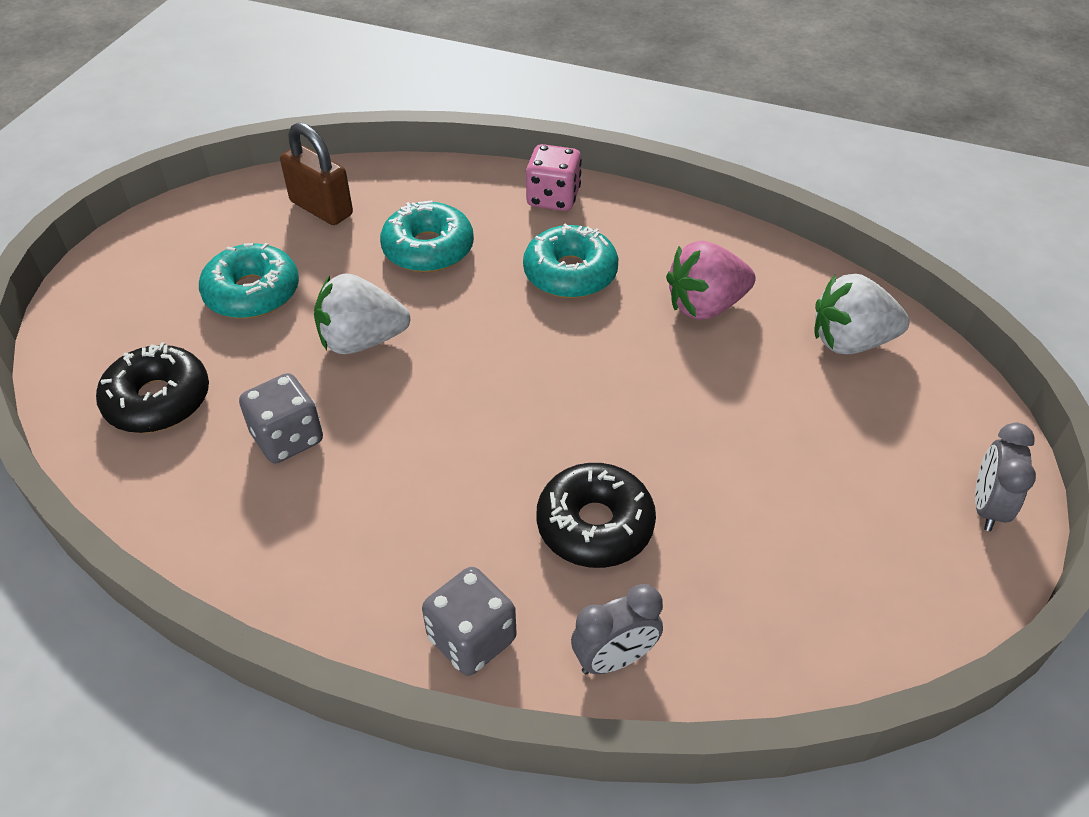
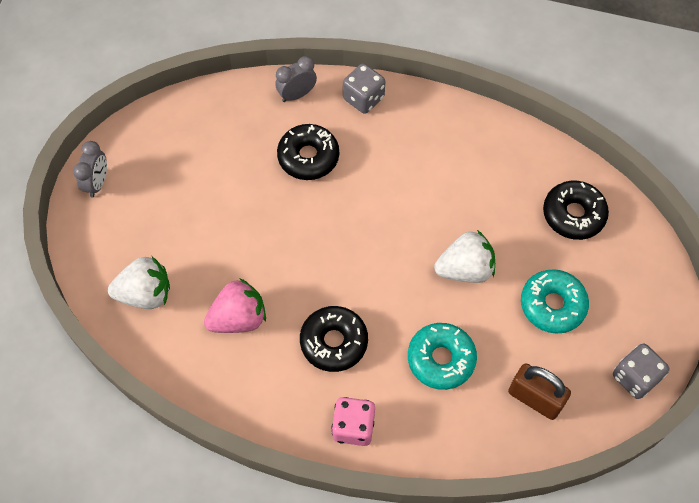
camera: 175 degrees right, 15 degrees up
(287, 438) = (487, 195): grey dice -> grey dice (635, 377)
(570, 273) = (334, 342): turquoise donut -> black donut

